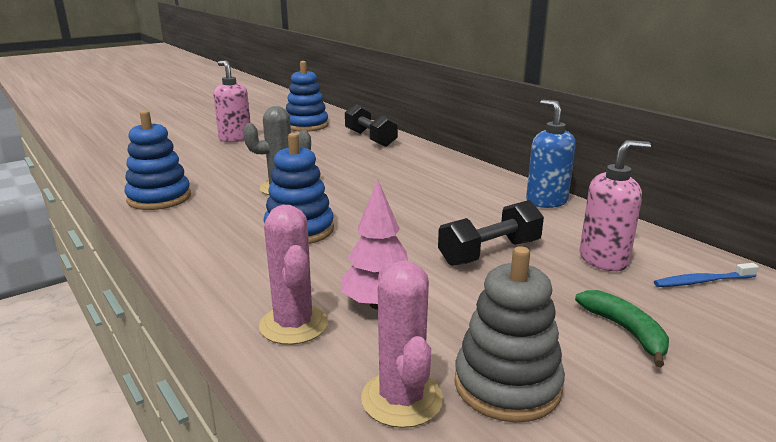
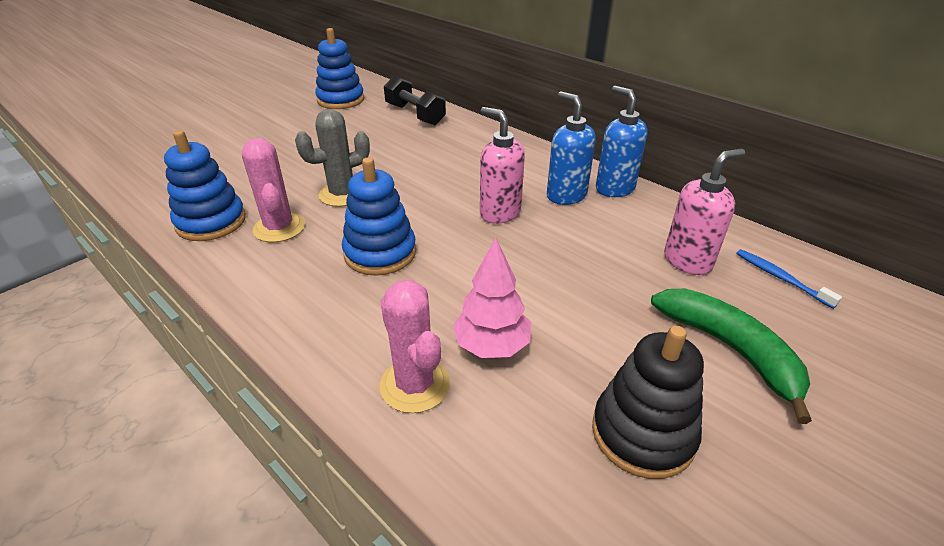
camera: 10 degrees left, 15 degrees up
(235, 138) = (268, 125): pink soap dispenser -> pink soap dispenser (499, 213)
(401, 399) = (550, 466): pink cactus -> pink cactus (279, 228)
(490, 253) = (580, 263): black dumbbell -> none
(494, 203) = (566, 195): none -> blue soap dispenser
(507, 385) = (643, 433): grey stacking toy -> black stacking toy
(625, 331) = (730, 349): green banana -> green banana, size x1.57
(702, 281) = (780, 278): blue toothbrush -> blue toothbrush turned 75 degrees clockwise

